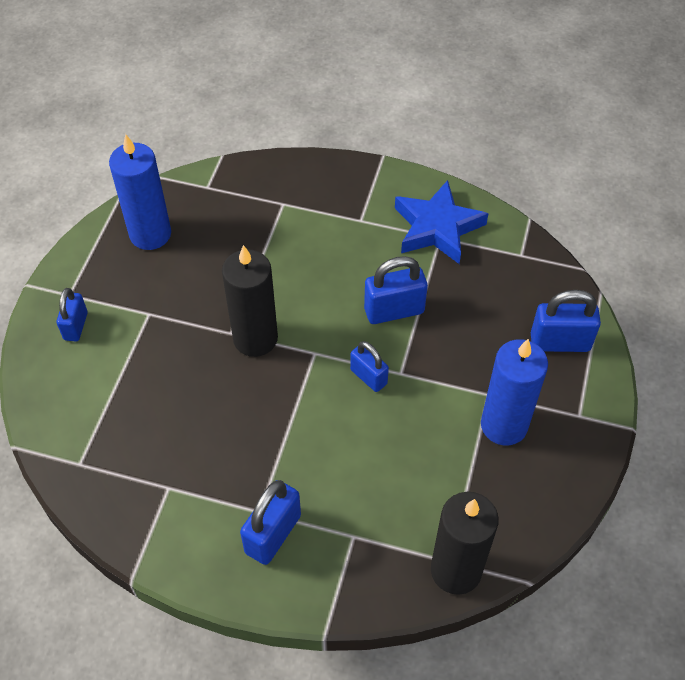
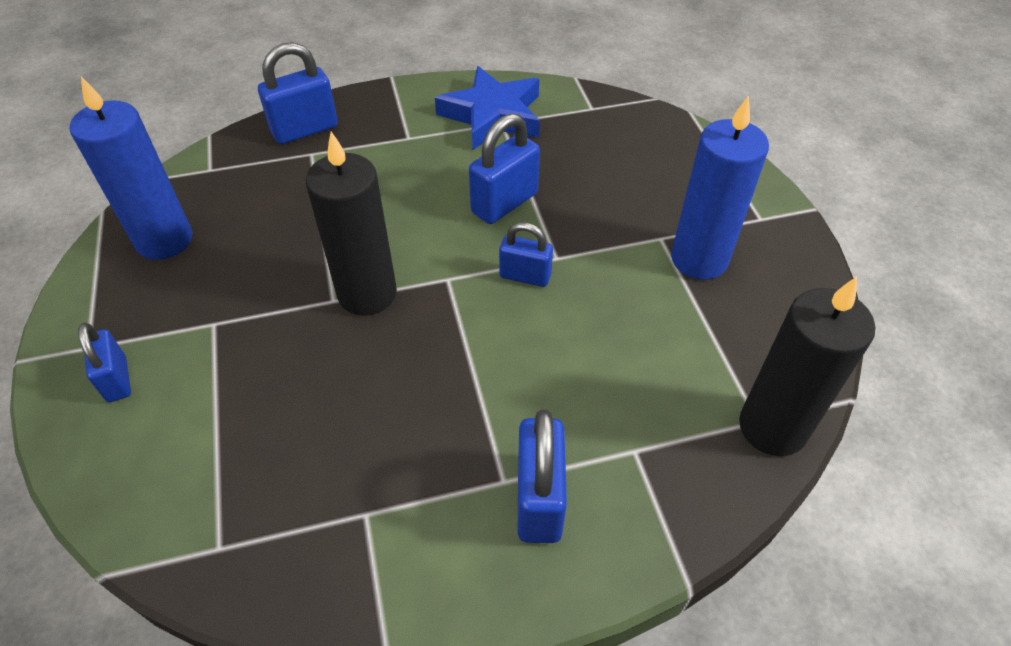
camera: 30 degrees left, 5 degrees down
(560, 342) = (688, 164): blue padlock -> blue padlock (305, 129)

